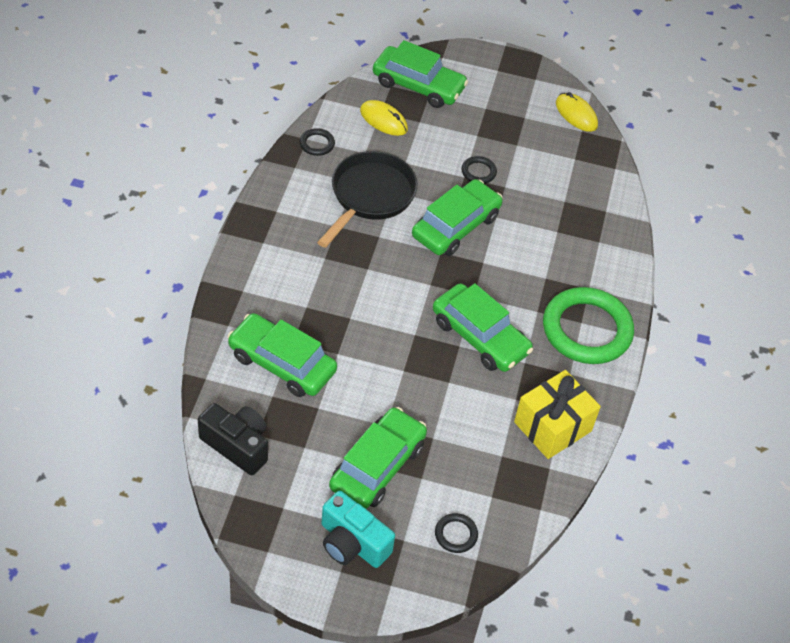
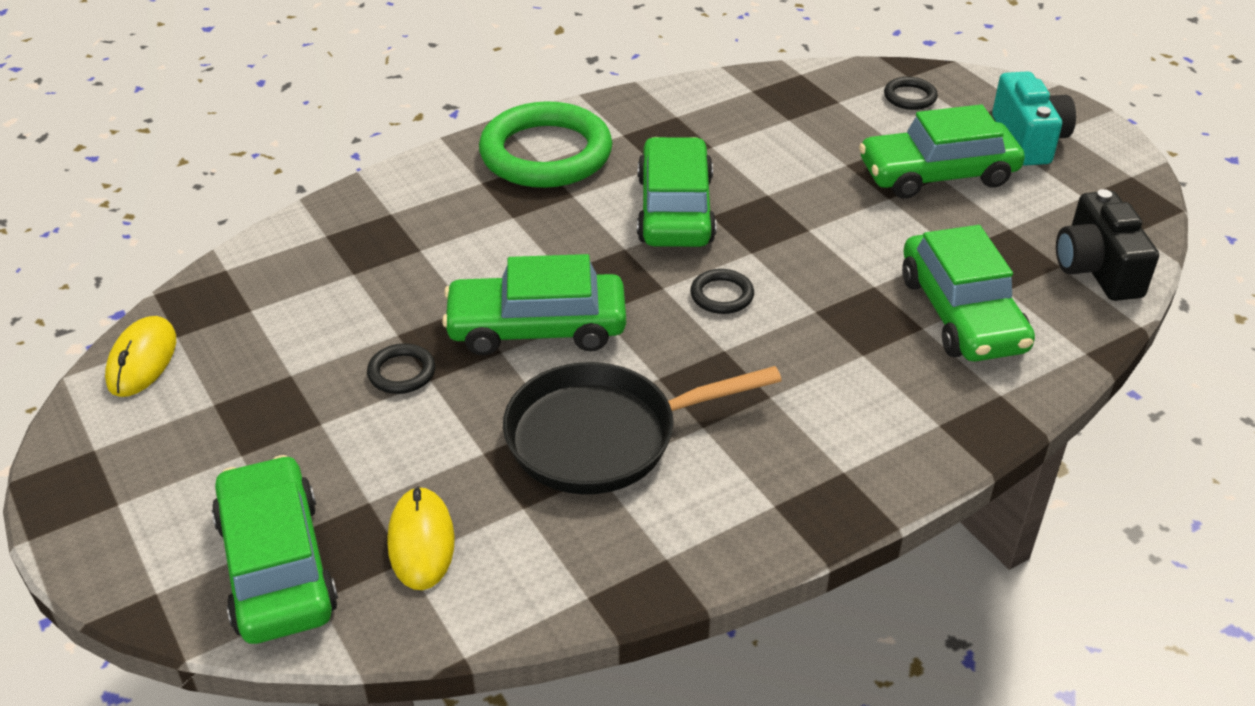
camera: 130 degrees left, 10 degrees down
(317, 144) = (583, 574): black ring -> black ring (722, 295)
(552, 426) = (704, 111): yellow gift -> none

